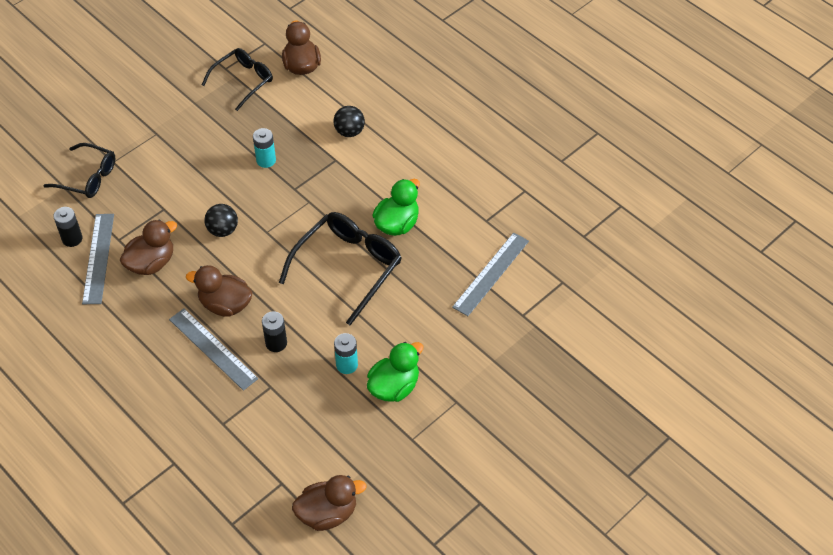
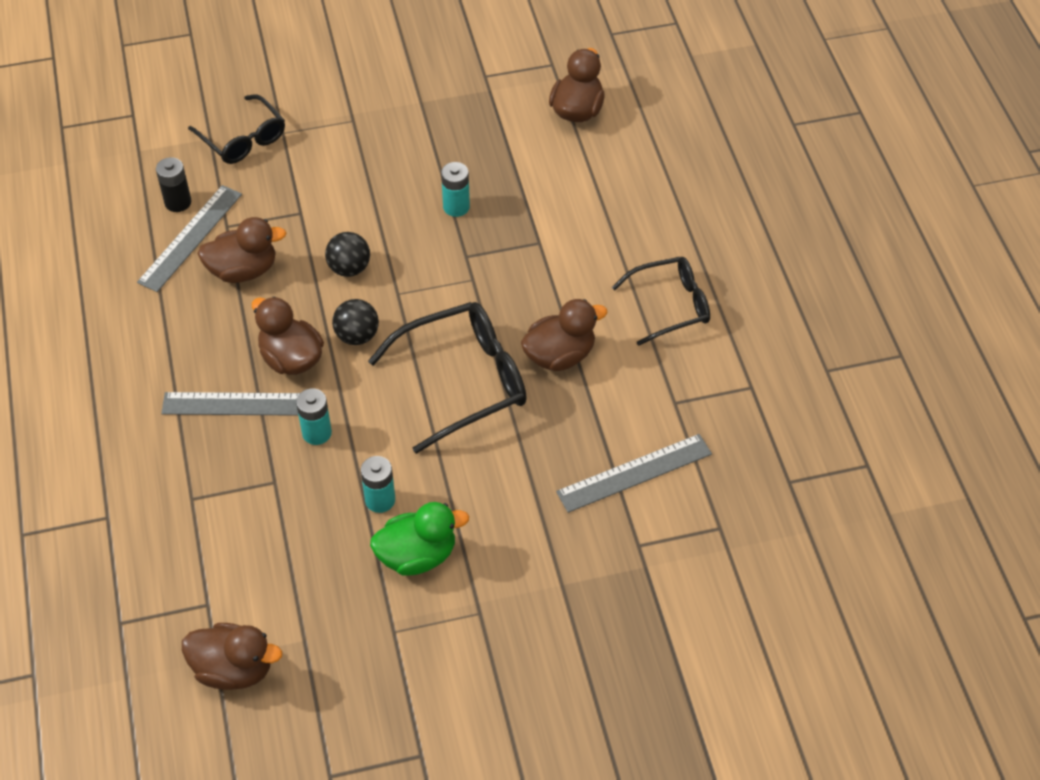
camera: 30 degrees right, 0 degrees up
(213, 349) = (241, 404): grey ruler -> grey ruler turned 75 degrees counterclockwise
(243, 81) = (494, 100): black glasses -> black glasses (670, 305)
(276, 343) = (317, 433): black battery -> turquoise battery
(349, 132) = (580, 215): black ball -> black ball (357, 336)
(397, 224) = (560, 355): green duck -> brown duck

